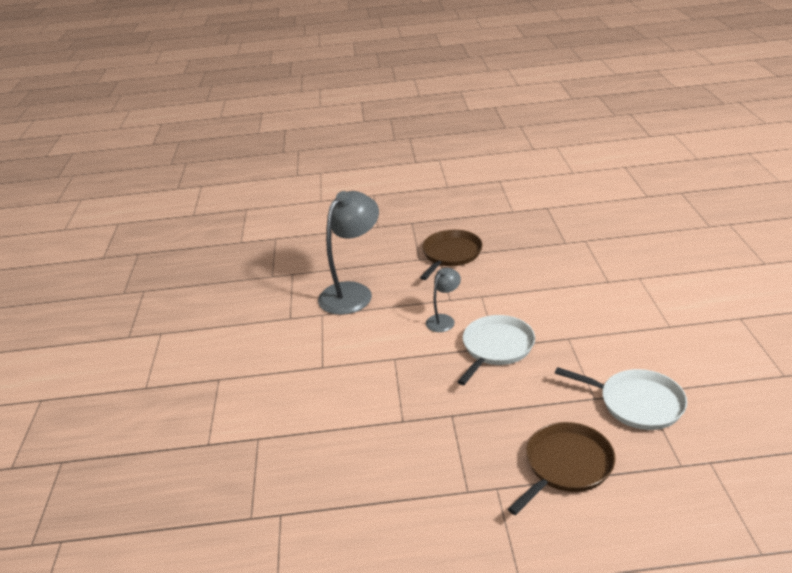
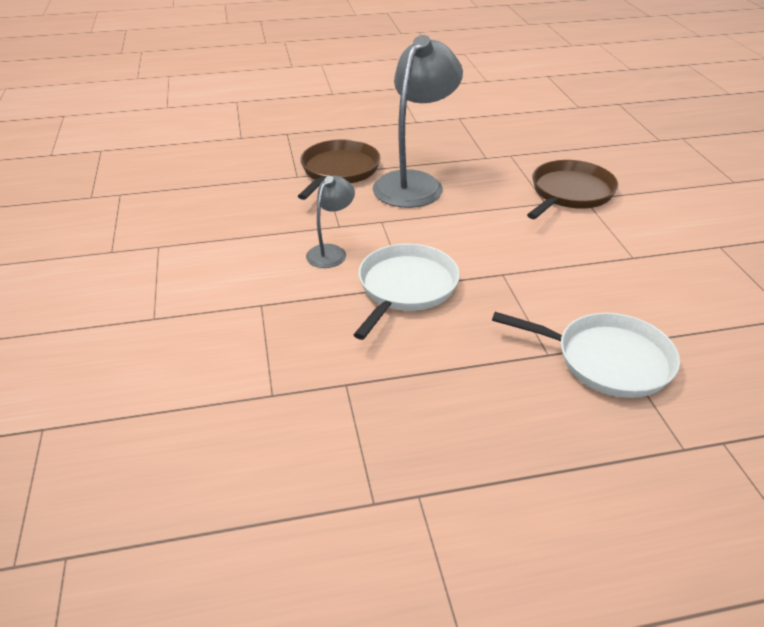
camera: 10 degrees left, 5 degrees up
(352, 292) = (204, 217): grey lamp -> grey lamp (414, 183)
(566, 466) = (519, 456): brown pan -> brown pan (570, 193)

